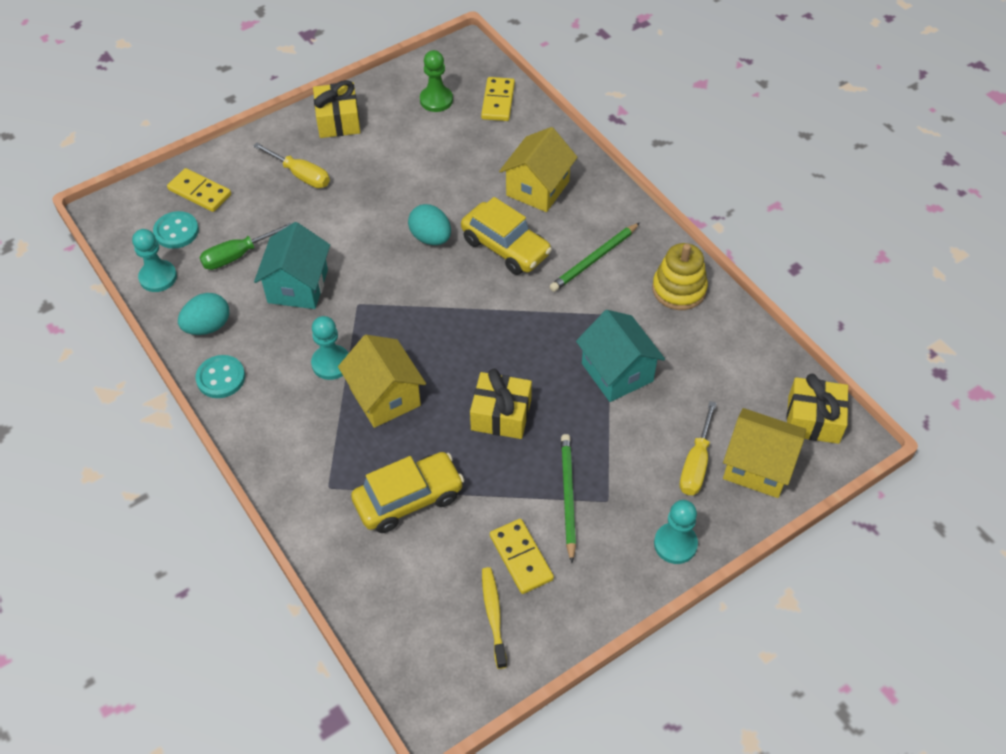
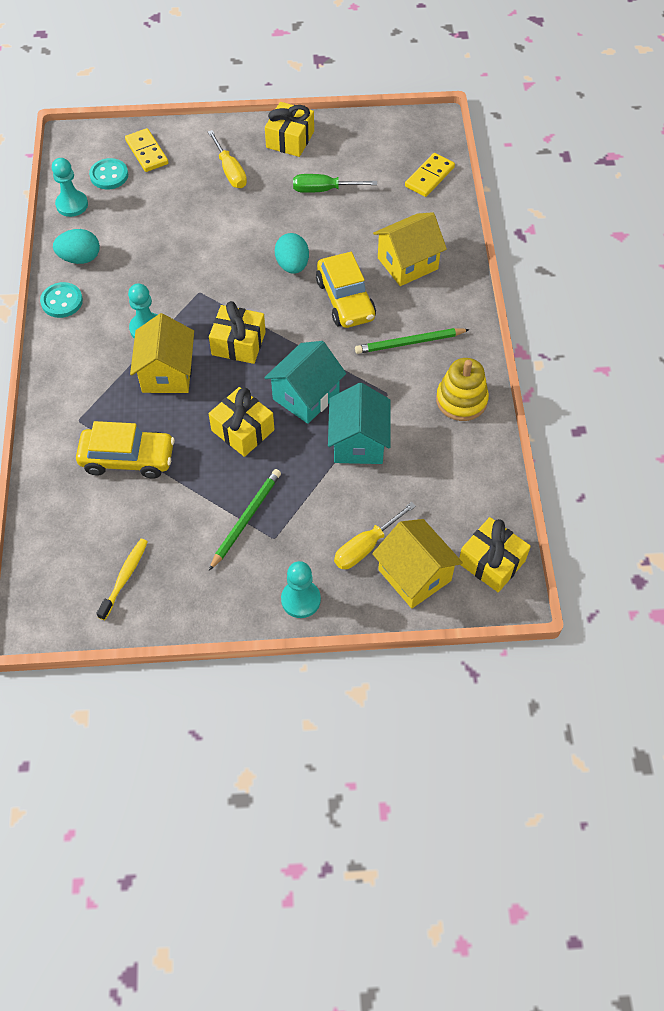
camera: 30 degrees right, 5 degrees up
(238, 255) = (139, 214): green screwdriver -> green screwdriver (324, 190)
(298, 286) = (165, 257): turquoise house -> turquoise house (306, 396)
(434, 335) = (238, 343): none -> yellow gift
(436, 100) = (379, 155): green pawn -> none
(521, 557) = (176, 546): yellow domino -> none

